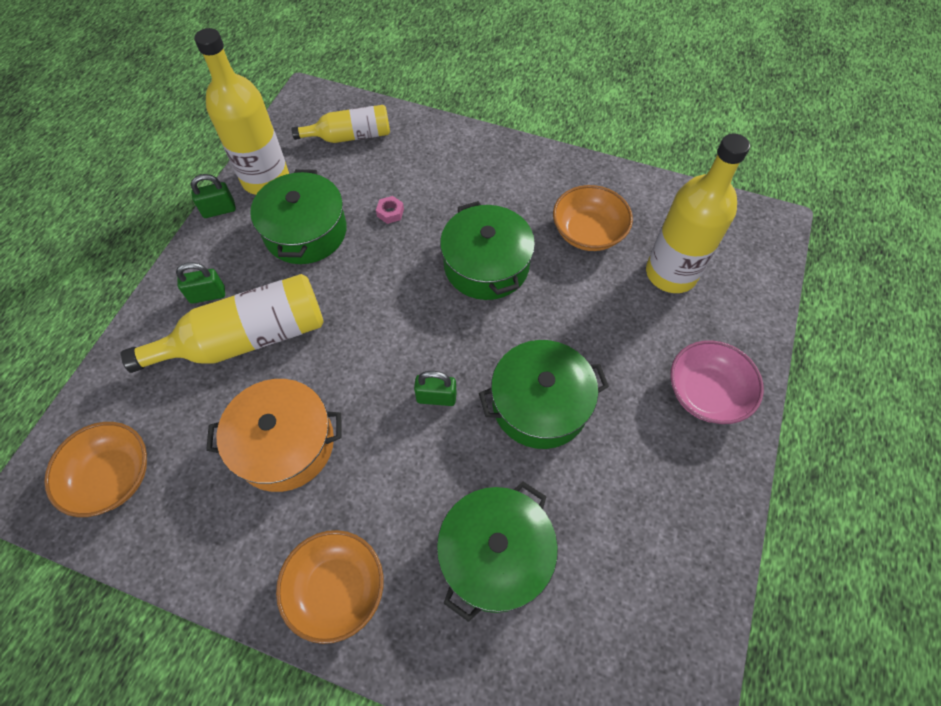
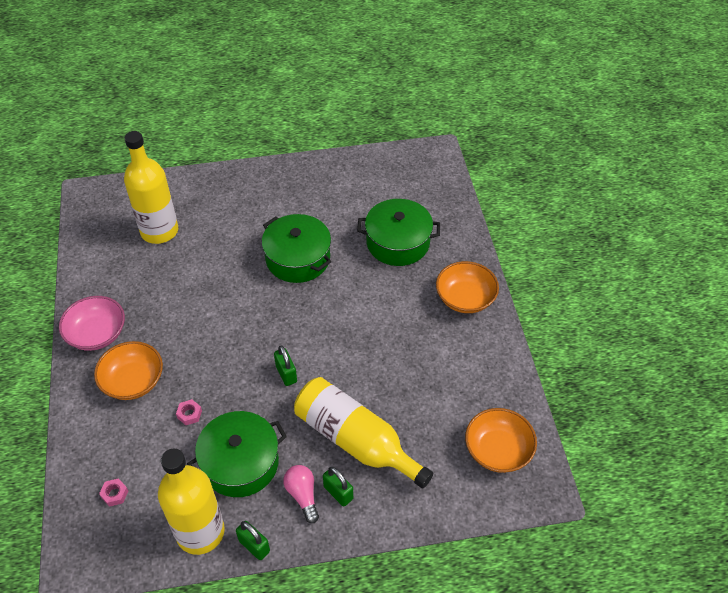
camera: 120 degrees left, 10 degrees down
(231, 265) = (302, 495): none -> pink light bulb
(285, 444) = (410, 369): orange pot -> none
(350, 136) = (114, 494): yellow bottle -> pink nut
(436, 397) = (327, 309): green padlock -> green padlock (286, 374)
(486, 265) = (207, 329): green pot -> none
(588, 232) = (145, 285): orange bowl -> orange bowl (133, 381)
(706, 393) = (242, 191): pink bowl -> pink bowl (97, 334)

